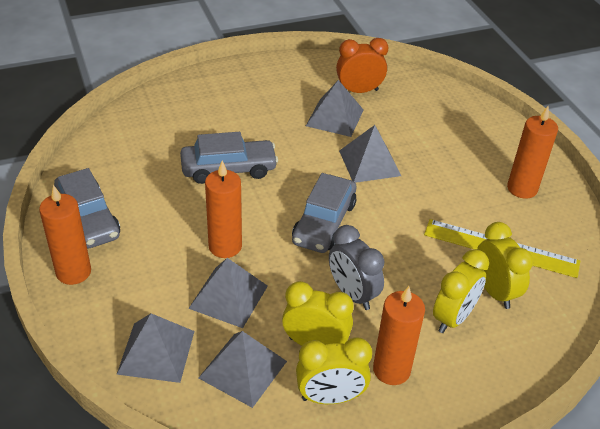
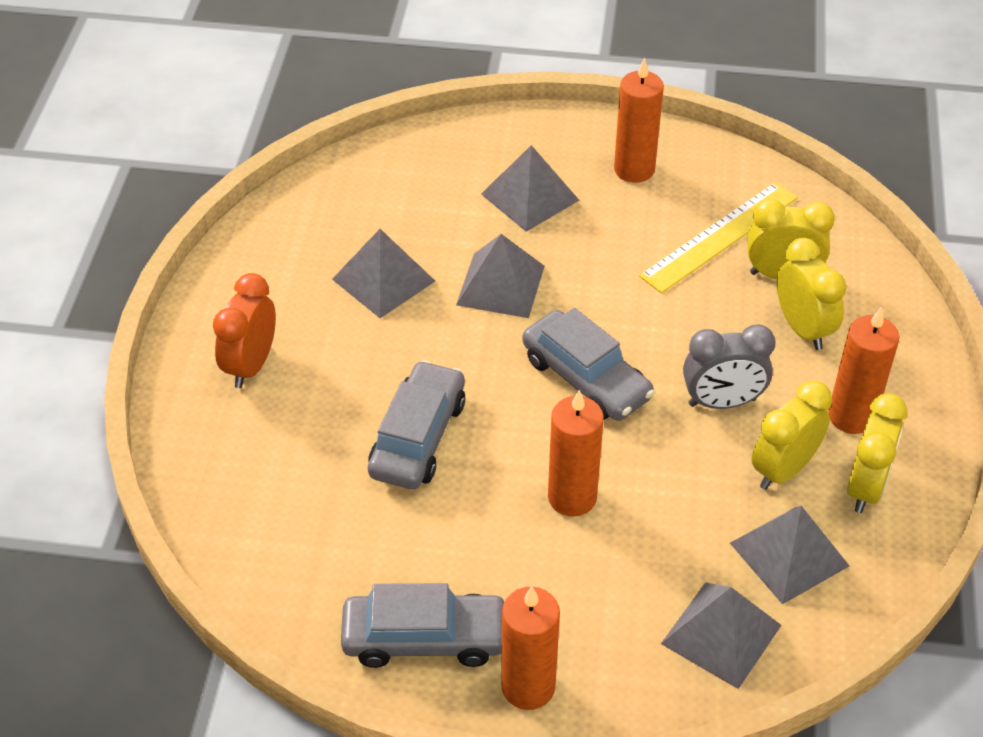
camera: 60 degrees left, 5 degrees up
(228, 296) = (664, 526): grey pyramid -> grey pyramid (530, 197)
(359, 91) = (343, 230): orange clock -> orange clock (251, 365)

